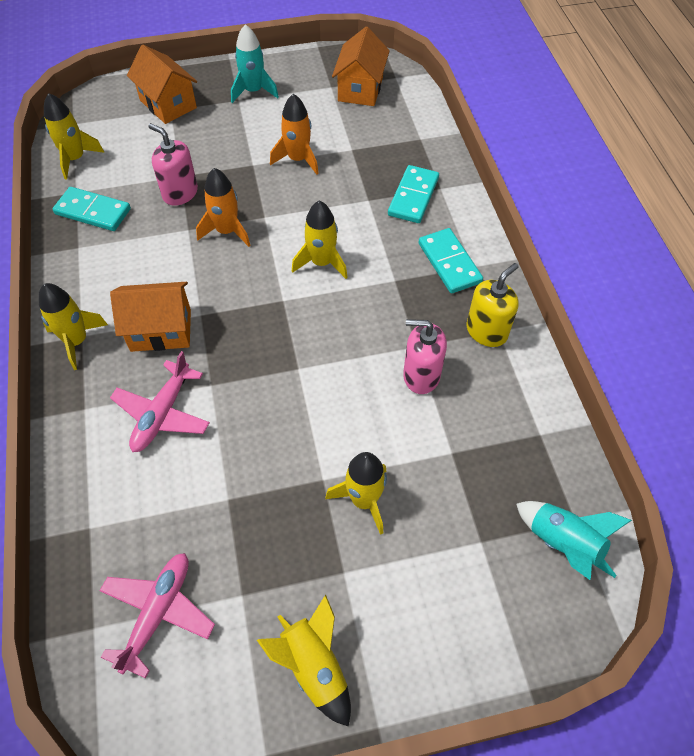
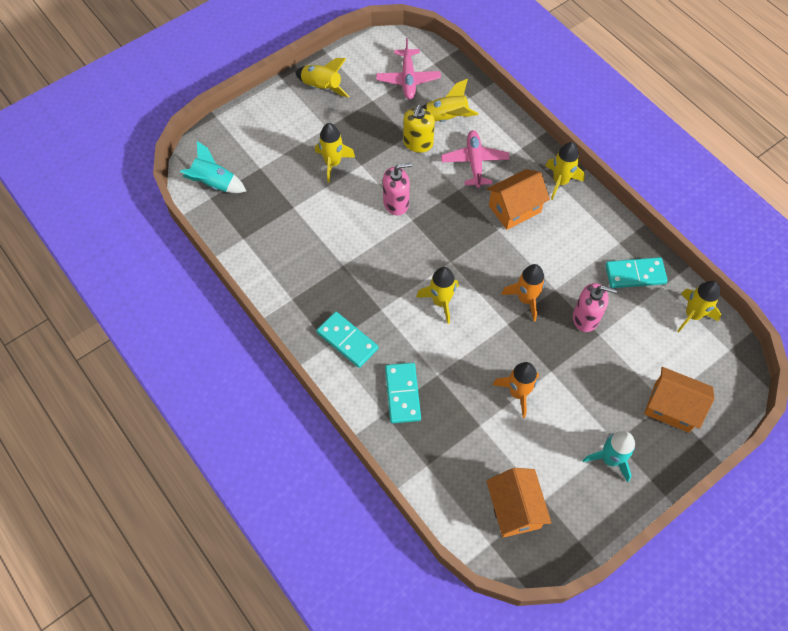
camera: 155 degrees right, 5 degrees up
(150, 504) = (446, 118): none -> yellow rocket
(421, 375) = (331, 246): pink soap dispenser -> pink soap dispenser (396, 203)
(486, 331) = (299, 295): yellow soap dispenser -> yellow soap dispenser (418, 143)

